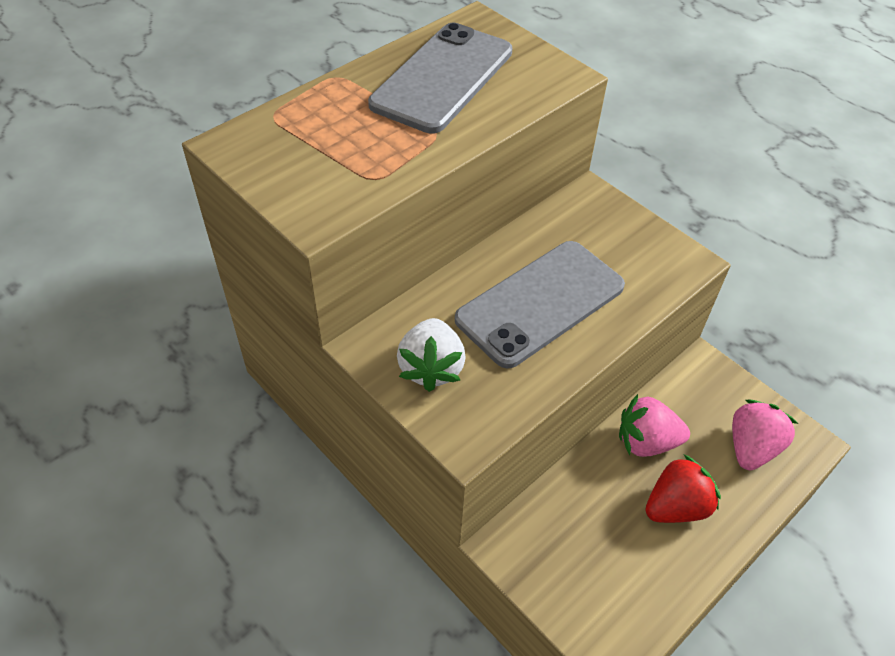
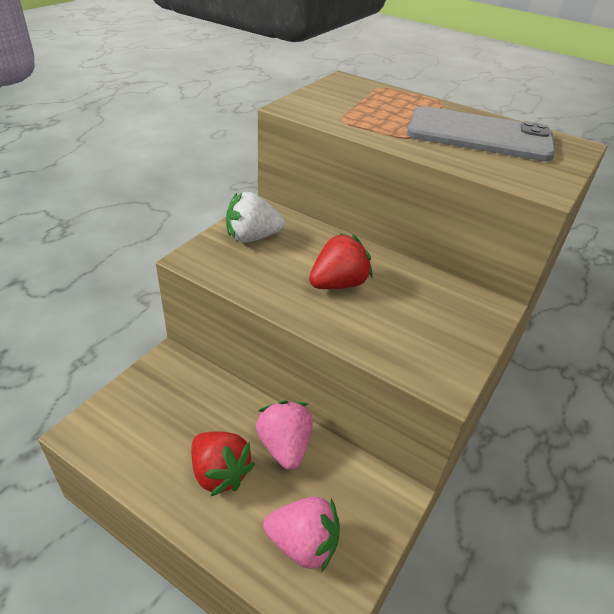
camera: 75 degrees right, 10 degrees down
(540, 303) = (338, 284): grey phone -> red strawberry

